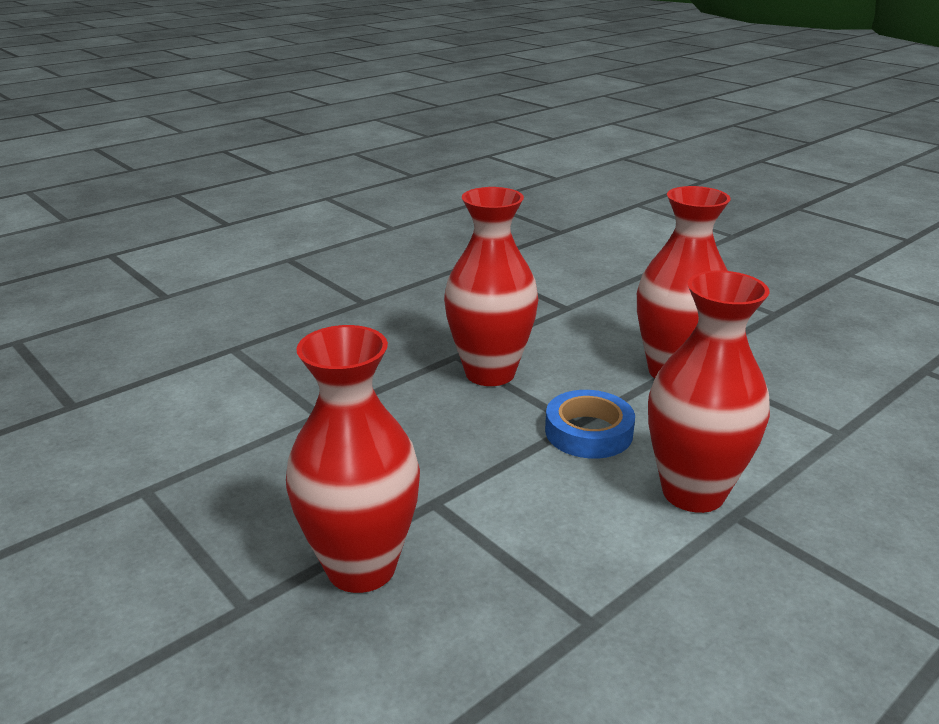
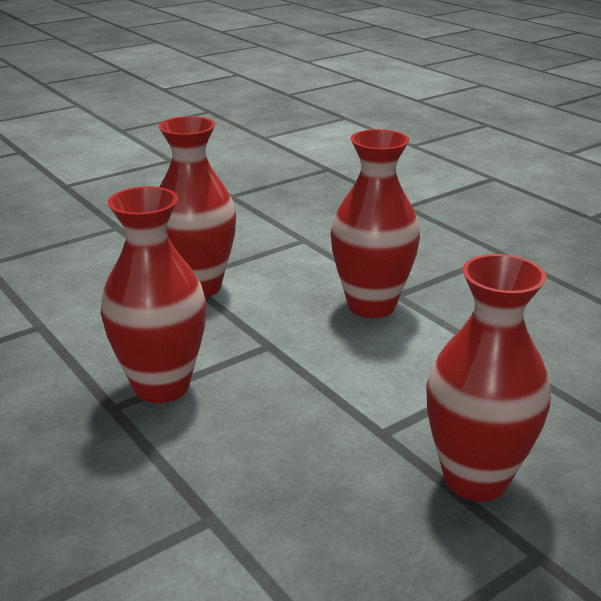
camera: 85 degrees left, 0 degrees up
(588, 432) = (284, 340): blue tape -> none

